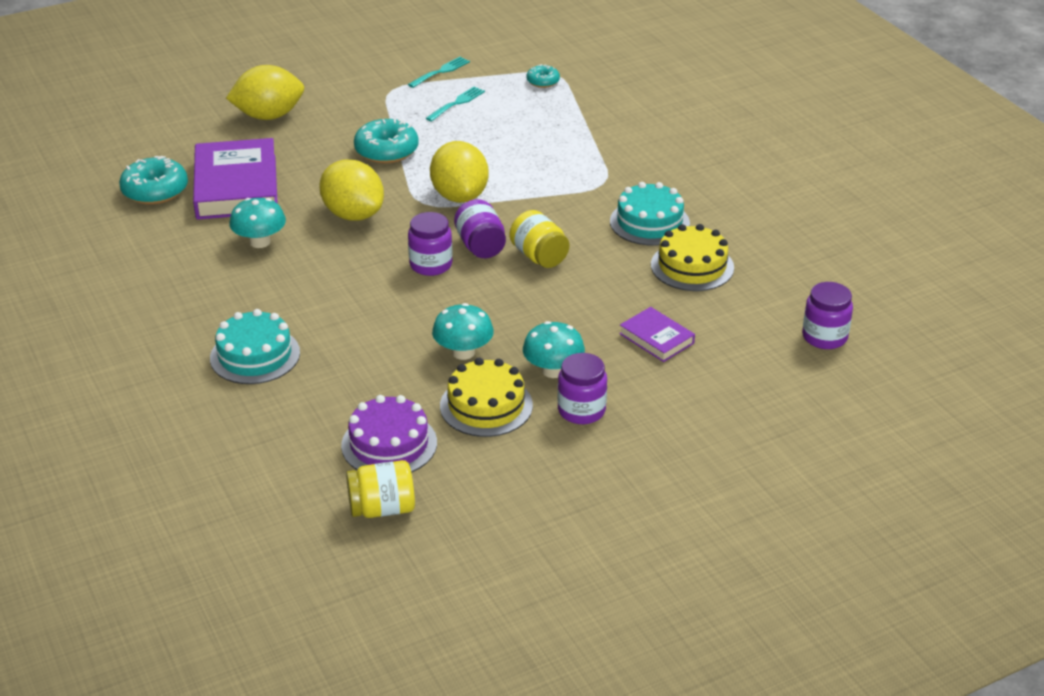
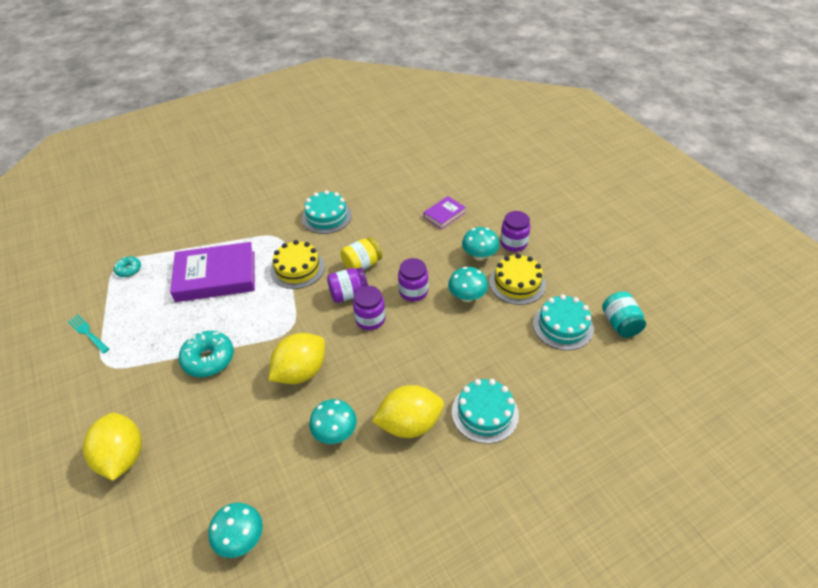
camera: 90 degrees left, 10 degrees up
(155, 191) = (241, 538): turquoise donut -> turquoise mushroom
(237, 186) = (245, 465): purple book -> purple book (216, 276)
(382, 508) = (620, 324): yellow jar -> turquoise jar
(389, 444) = (563, 326): purple cake -> turquoise cake
(456, 103) = (145, 319): turquoise fork -> none
(459, 196) = (283, 309): yellow lemon -> yellow lemon (409, 424)
(692, 266) = (374, 200): yellow cake -> yellow cake (297, 268)
(824, 337) = (437, 157): purple jar -> purple jar (413, 291)

